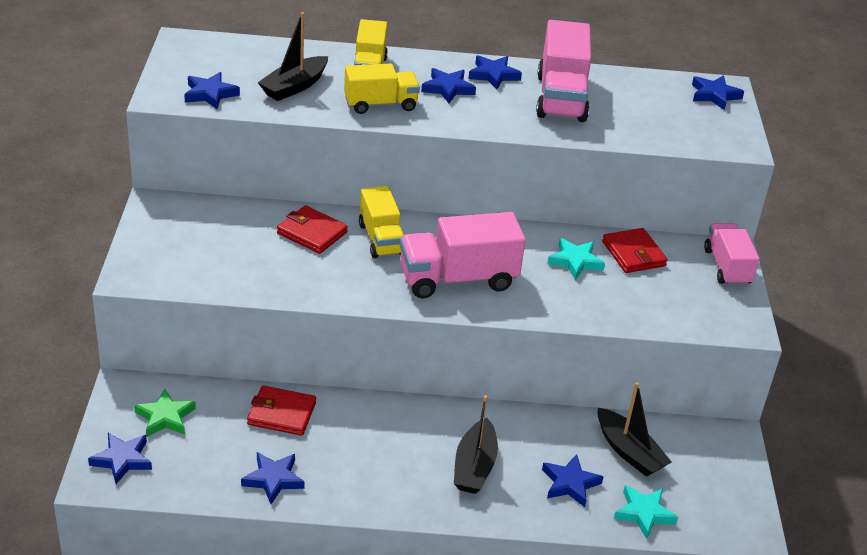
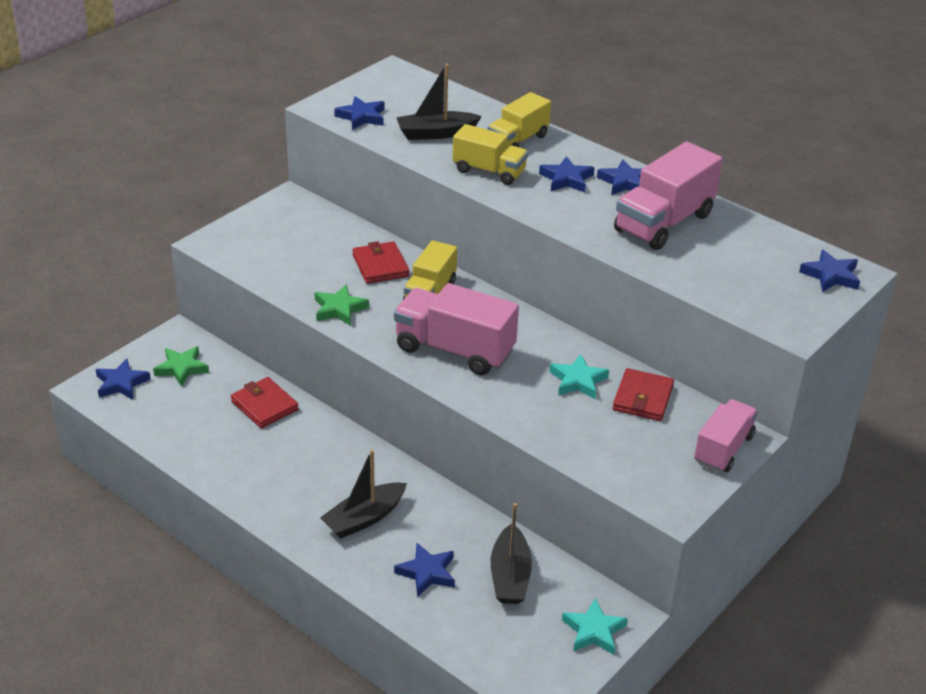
camera: 40 degrees right, 0 degrees up
(273, 479) = (204, 449): blue star -> none
(323, 286) = (339, 309): none -> green star
(644, 513) = (462, 630): turquoise star -> turquoise star (593, 631)

